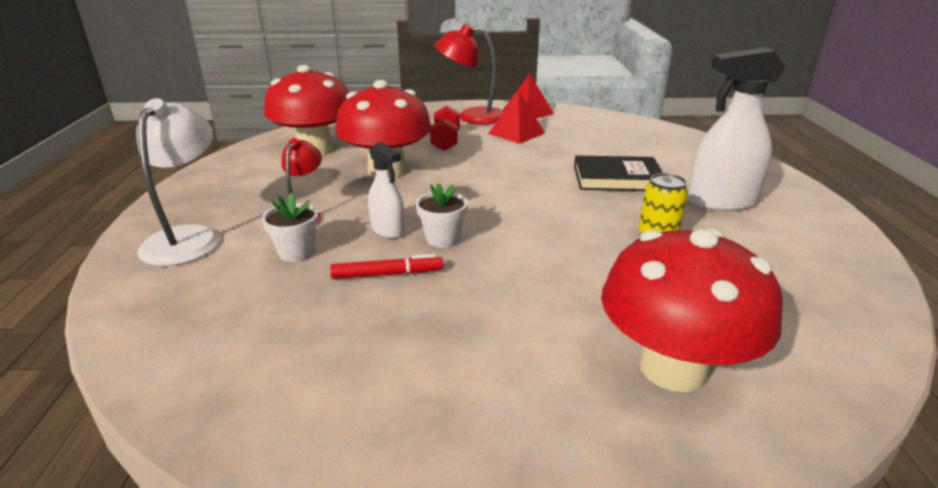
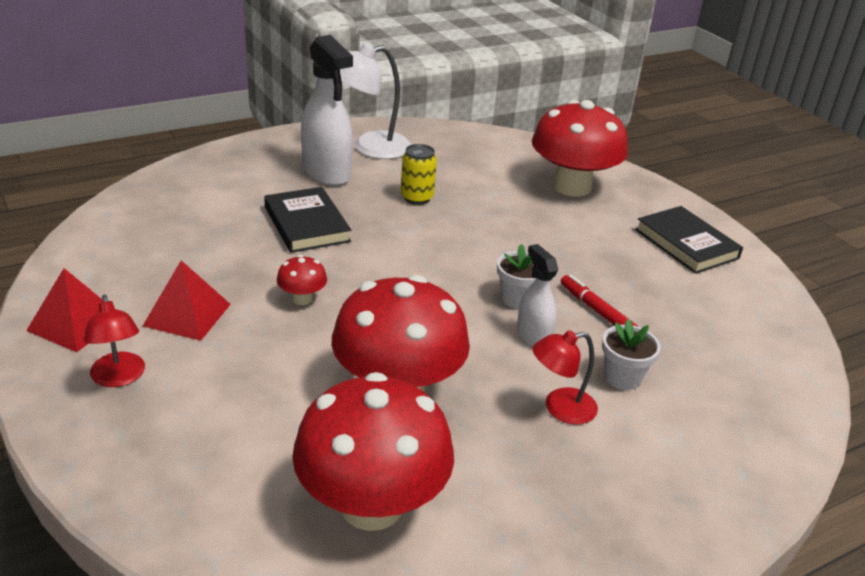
camera: 120 degrees left, 5 degrees up
(188, 237) = (681, 476): white lamp -> white lamp (370, 148)
(388, 230) = (533, 336): white spray bottle -> white spray bottle turned 45 degrees counterclockwise
(445, 141) = (256, 372): red dumbbell -> none
(454, 420) = (686, 244): none -> black book
(471, 116) = (119, 378): red lamp -> red lamp, size x0.61
(510, 162) = (302, 299): none -> red mushroom

